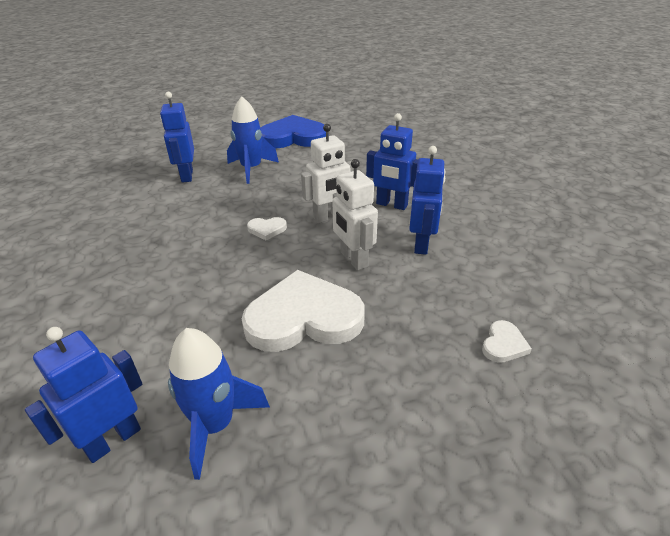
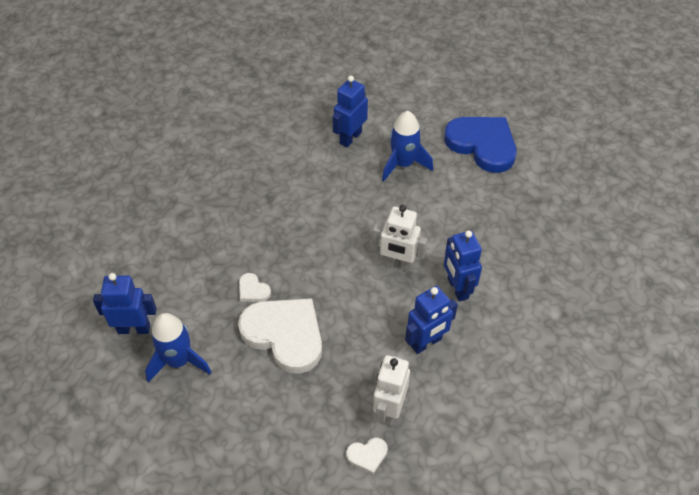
camera: 45 degrees right, 15 degrees up
(267, 229) = (343, 242): white heart -> white heart (253, 290)
(353, 259) = (365, 316): white robot -> white robot (389, 409)

